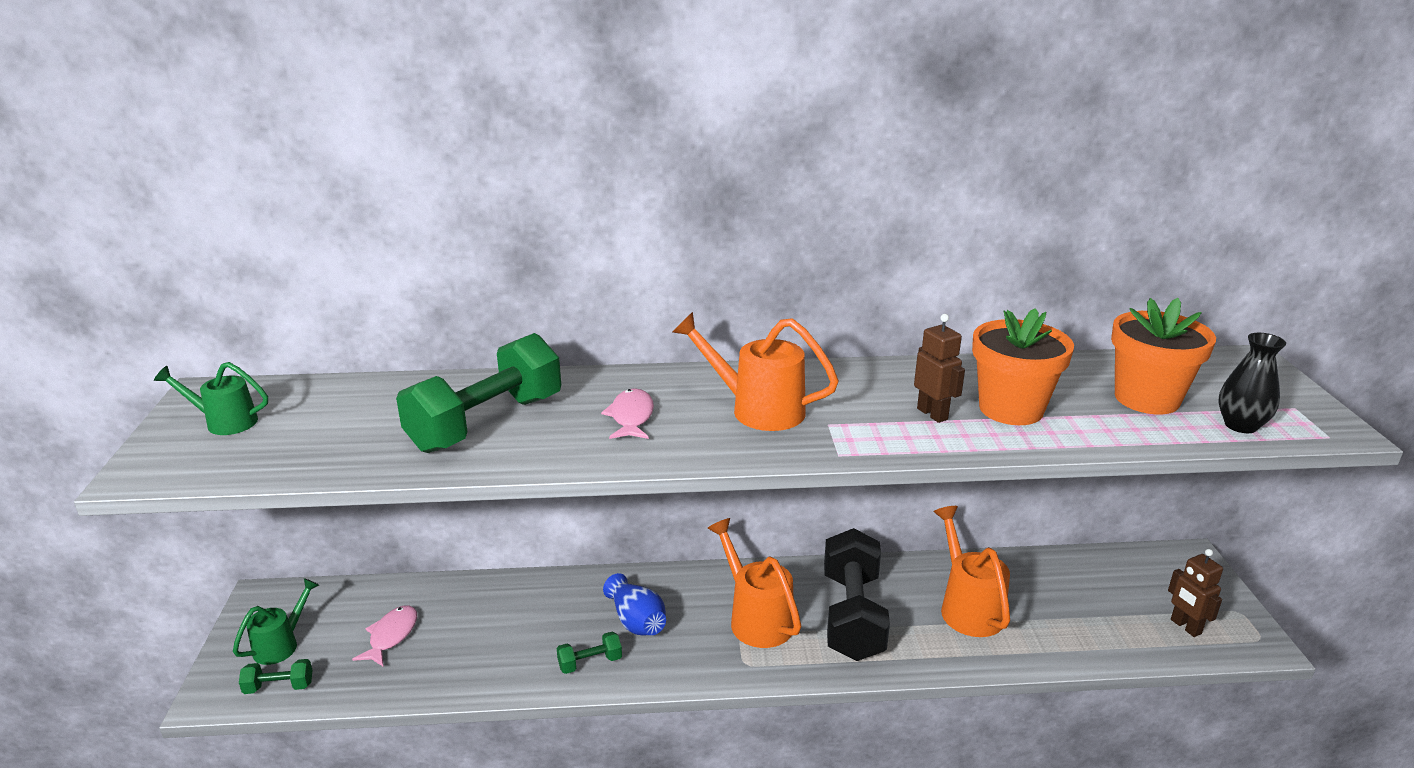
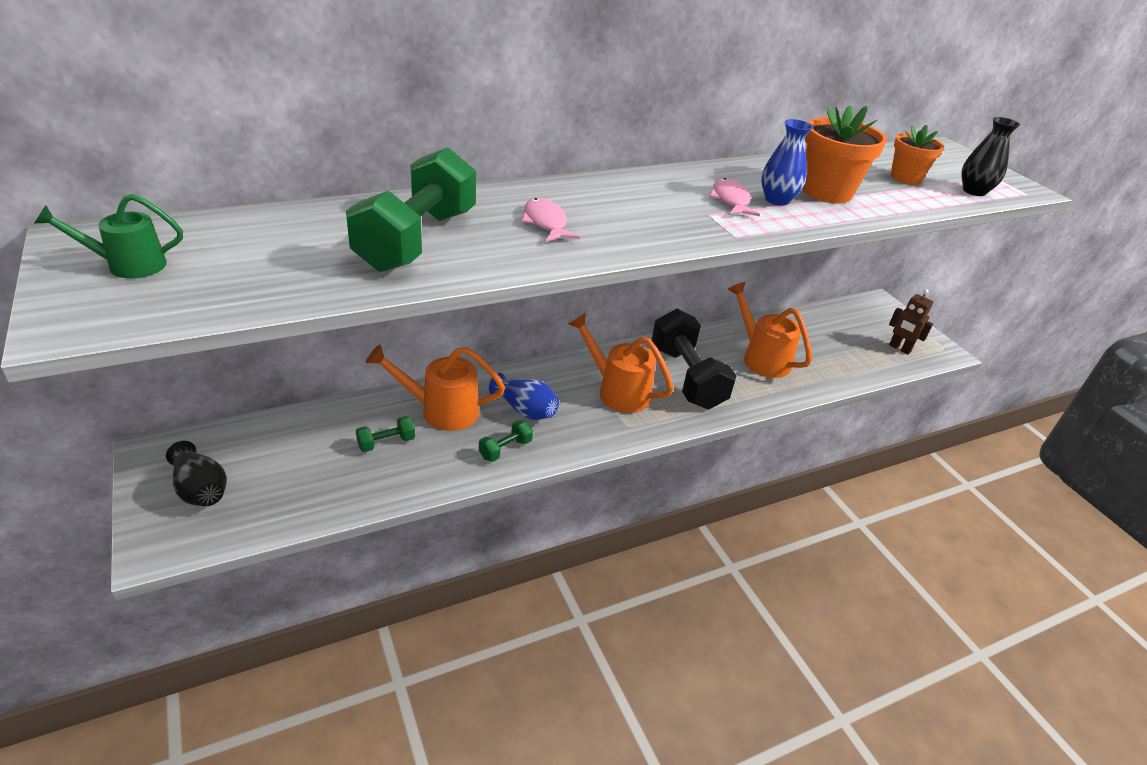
camera: 25 degrees left, 10 degrees up
(279, 687) = (222, 527): green dumbbell -> green dumbbell (386, 443)
(281, 645) = (200, 489): green watering can -> black vase
(391, 636) = (310, 461): pink fish -> pink fish (730, 200)
(757, 409) = (645, 207): orange watering can -> orange watering can (441, 410)
(932, 414) = (777, 200): brown robot -> blue vase
(1146, 399) = (905, 178): orange flower pot -> orange flower pot, size x0.65

